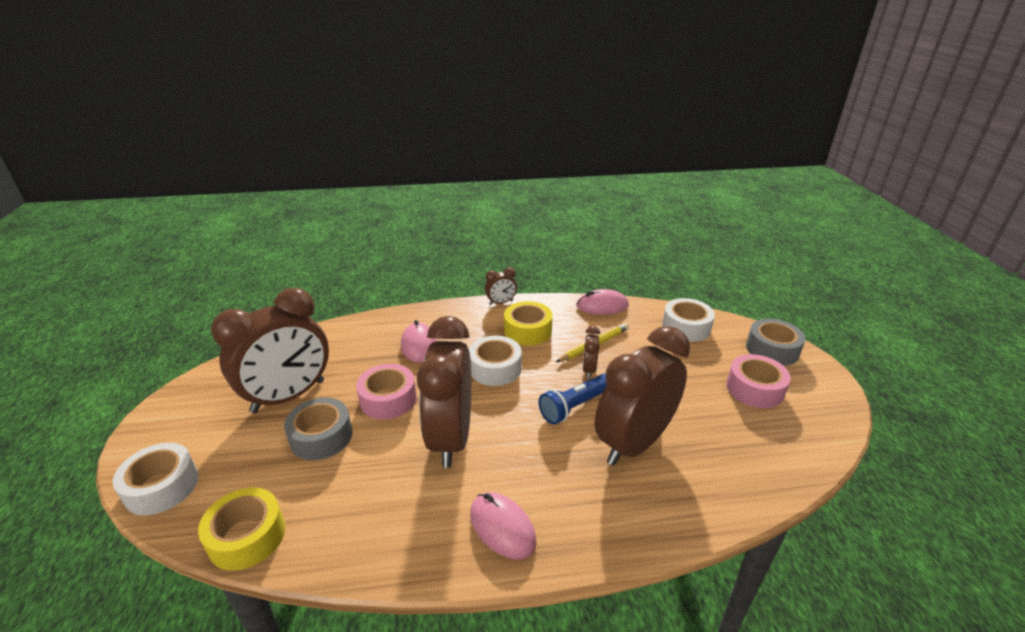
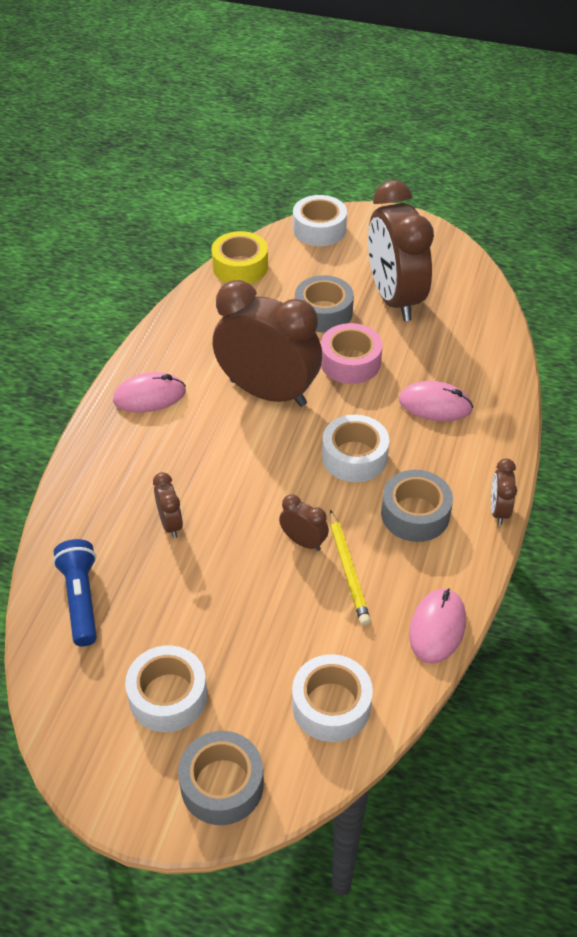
camera: 115 degrees right, 15 degrees up
(527, 331) = (415, 514): yellow tape -> grey tape
(574, 406) = (251, 500): blue flashlight -> blue flashlight (81, 599)
(634, 443) = (170, 524): brown clock -> brown clock, size x0.42
(754, 389) = (168, 696): pink tape -> white tape

